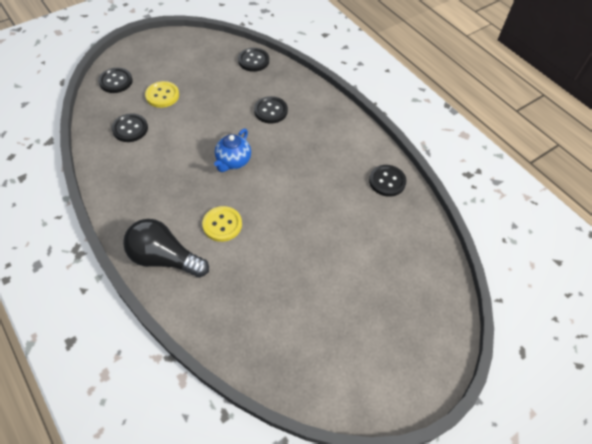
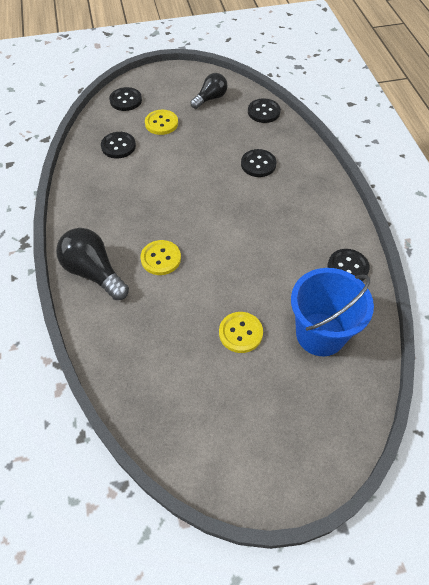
camera: 25 degrees right, 0 degrees up
(198, 60) = (210, 98): none -> black light bulb
(233, 162) = (199, 202): blue teapot -> none
(324, 268) = (240, 333): none -> yellow button
(390, 246) = (320, 334): none -> blue bucket

